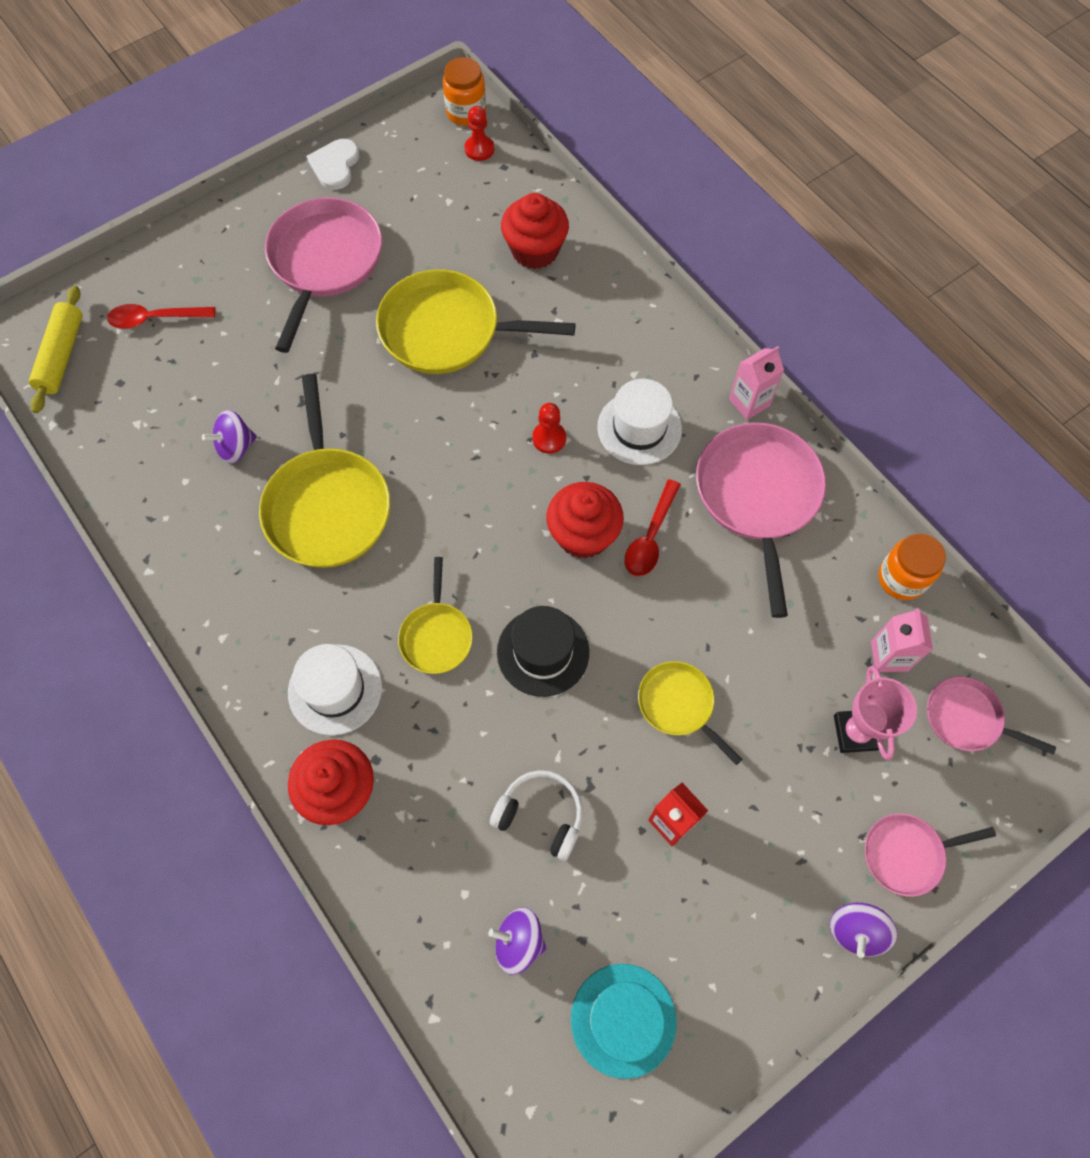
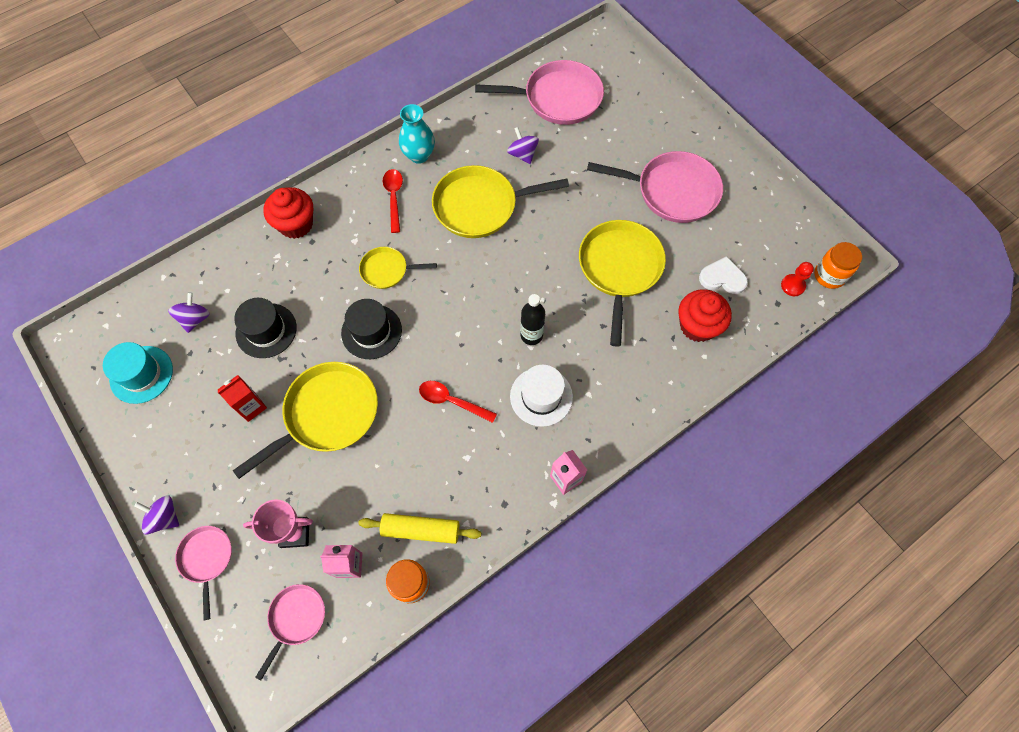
camera: 90 degrees right, 0 degrees up
(62, 355) = (587, 61): yellow rolling pin -> yellow rolling pin (421, 530)
(155, 319) = (617, 103): red spoon -> red spoon (394, 198)
(218, 599) = (419, 155): none -> turquoise vase
(335, 165) = (760, 192): white heart -> white heart (722, 278)
(335, 689) = (357, 218): white hat -> none
(541, 815) = (266, 330): white headphones -> black hat
(549, 438) = (531, 335): red pawn -> black bottle
(583, 535) = (455, 357): red cupcake -> none
(678, 705) = (327, 414): yellow pan -> yellow pan, size x1.83
(758, 496) = (483, 479): pink pan -> pink pan (558, 98)

